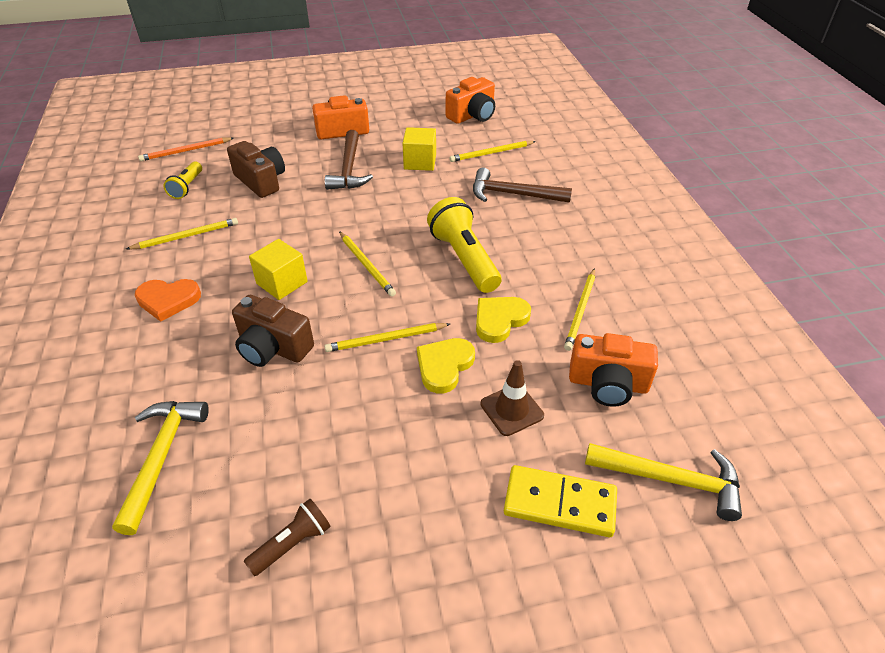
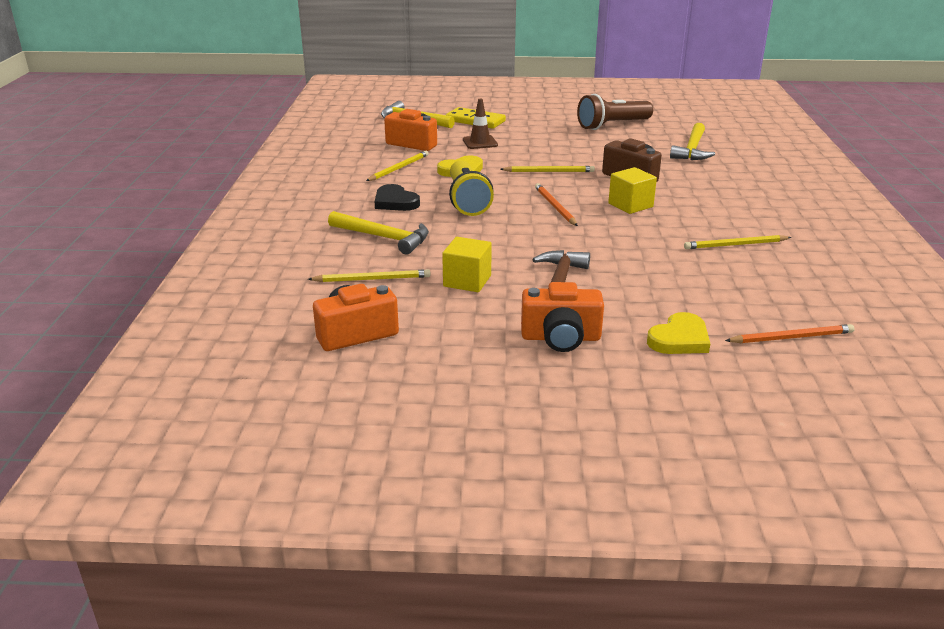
camera: 165 degrees left, 15 degrees down
(168, 300) = (727, 206): orange heart -> none
(187, 187) = (761, 290): yellow flashlight -> none
(261, 181) = (669, 285): brown camera -> none
(292, 543) = (612, 125): brown flashlight -> brown flashlight, size x1.82
(366, 265) = (555, 207): yellow pencil -> orange pencil
(444, 366) = (513, 159): yellow heart -> yellow heart (679, 339)
(513, 194) = (384, 237): brown hammer -> yellow hammer
(538, 244) = (395, 202): none -> black heart

